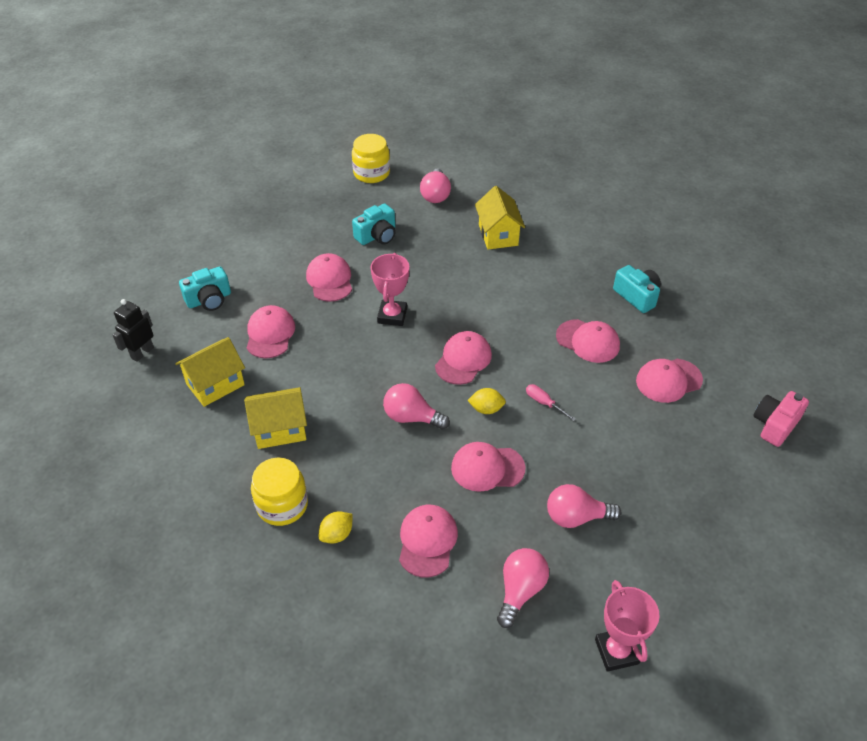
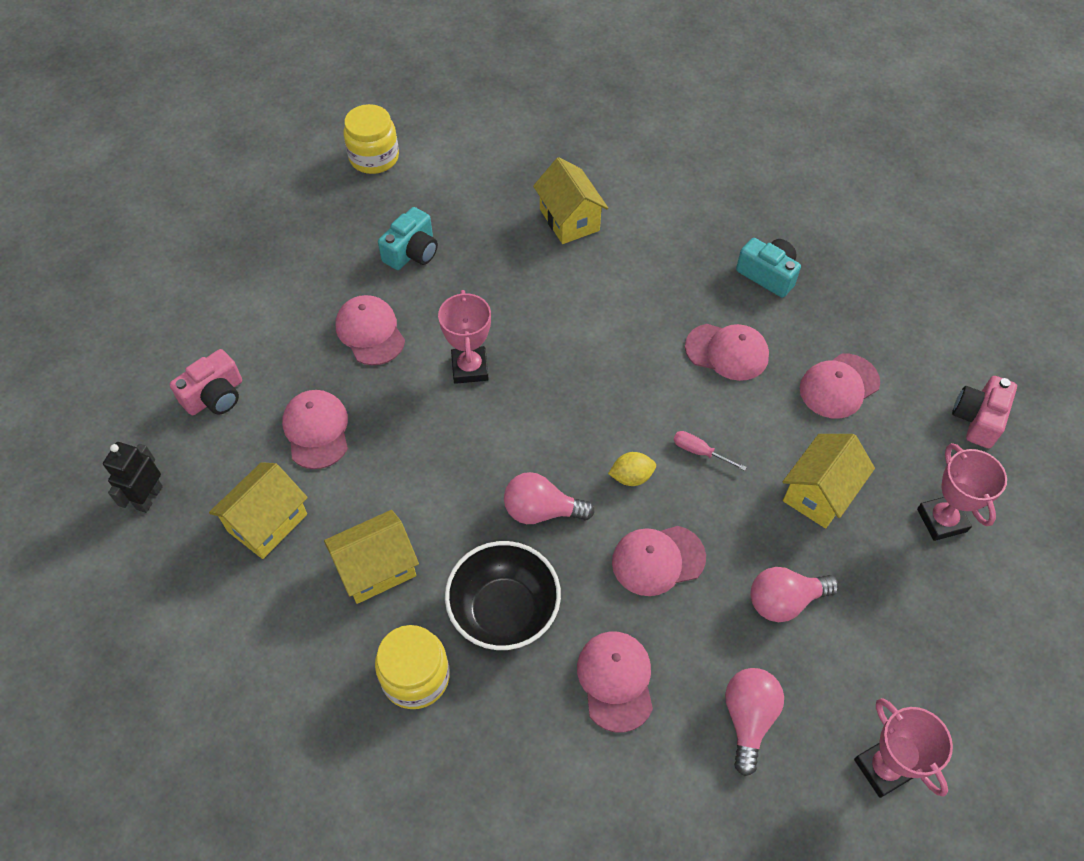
camera: 15 degrees left, 10 degrees up
(209, 299) = (215, 396): turquoise camera -> pink camera
(337, 535) = (499, 701): yellow lemon -> none
(361, 477) = (504, 611): none -> black bowl
(435, 195) = (470, 175): pink light bulb -> none
(463, 360) = (581, 413): pink cap -> none
(628, 449) = (819, 493): none -> yellow house
(722, 489) = (941, 520): none -> pink trophy

